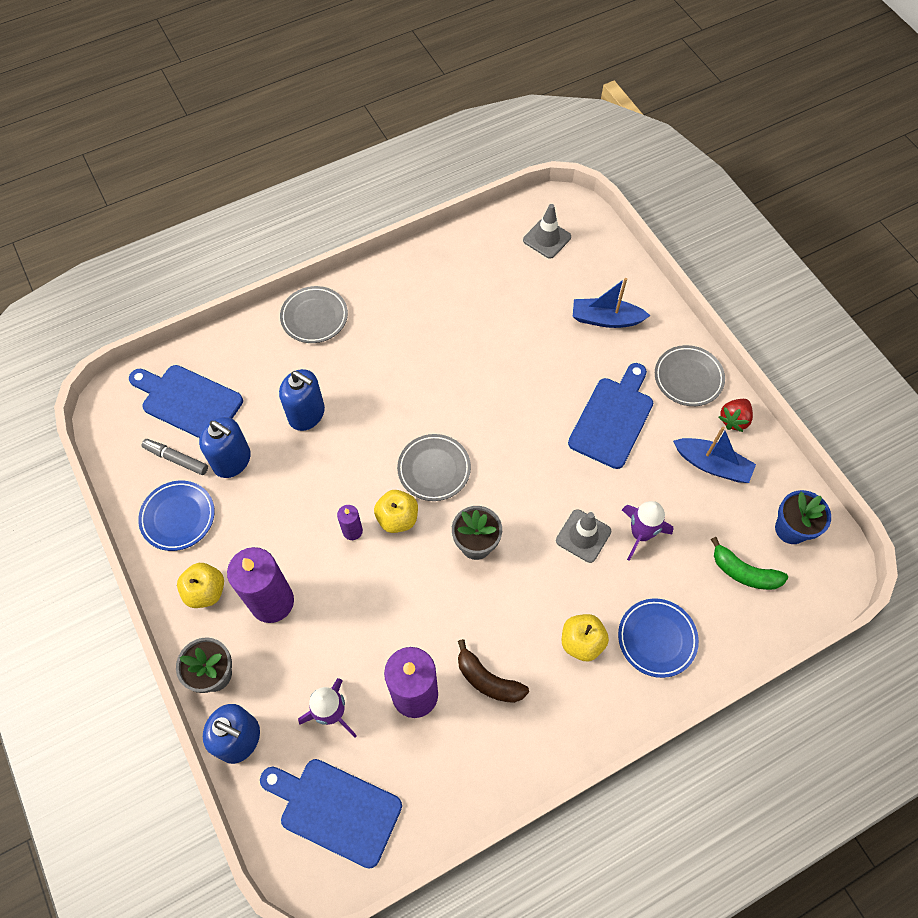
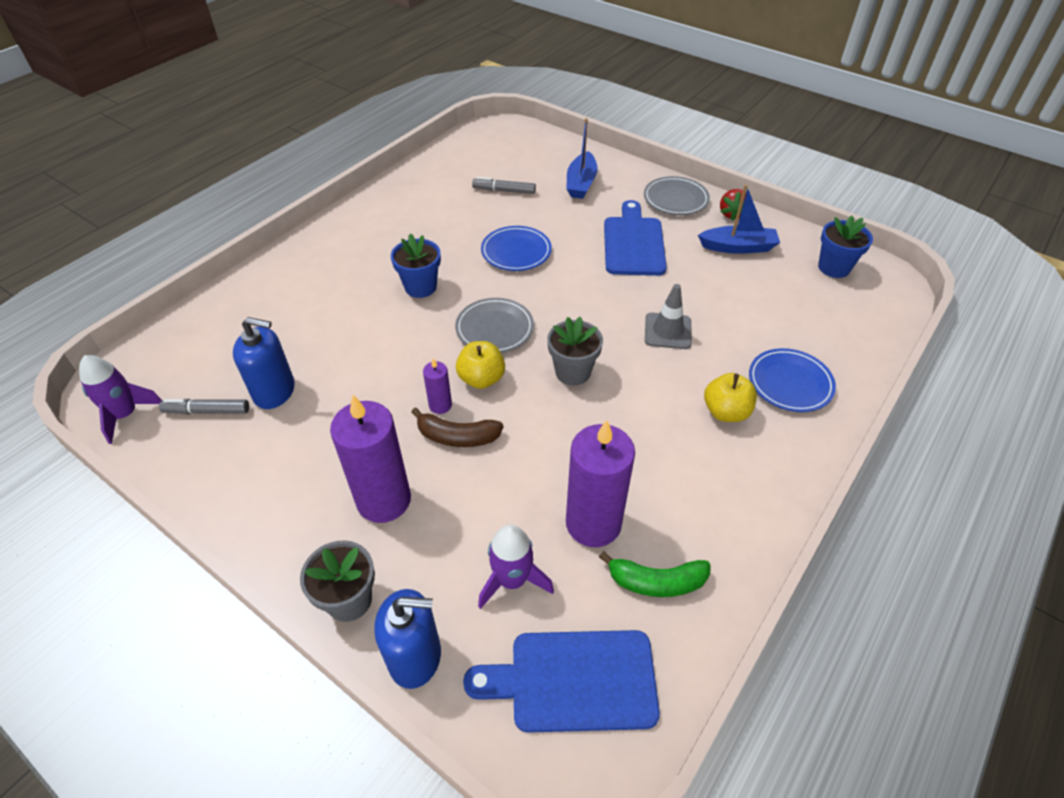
camera: 25 degrees left, 15 degrees down
(178, 517) = (232, 462): blue plate -> blue plate (516, 252)
(188, 401) = (200, 358): blue cutting board -> none
(205, 591) = (298, 520): yellow apple -> none
(306, 414) = (339, 328): blue soap dispenser -> none
(314, 317) = (308, 255): grey plate -> none
(393, 394) = (420, 287): none -> blue flower pot
(488, 680) = (659, 479): brown banana -> brown banana (457, 437)
(525, 301) = (504, 191): none -> grey marker
(547, 238) = (496, 149): grey traffic cone -> none
(606, 319) = (581, 183): blue boat -> blue boat turned 60 degrees counterclockwise
(640, 534) = (716, 312): purple rocket -> purple rocket (126, 415)
(744, 572) = (822, 309): green banana -> green banana (656, 582)

